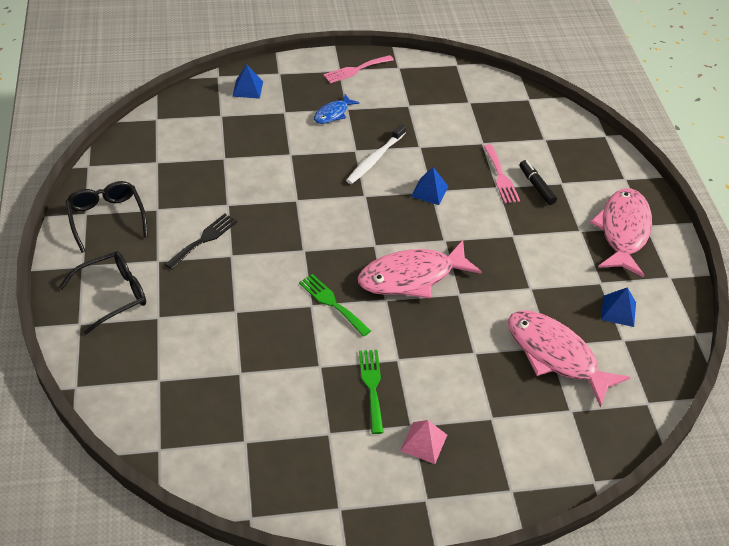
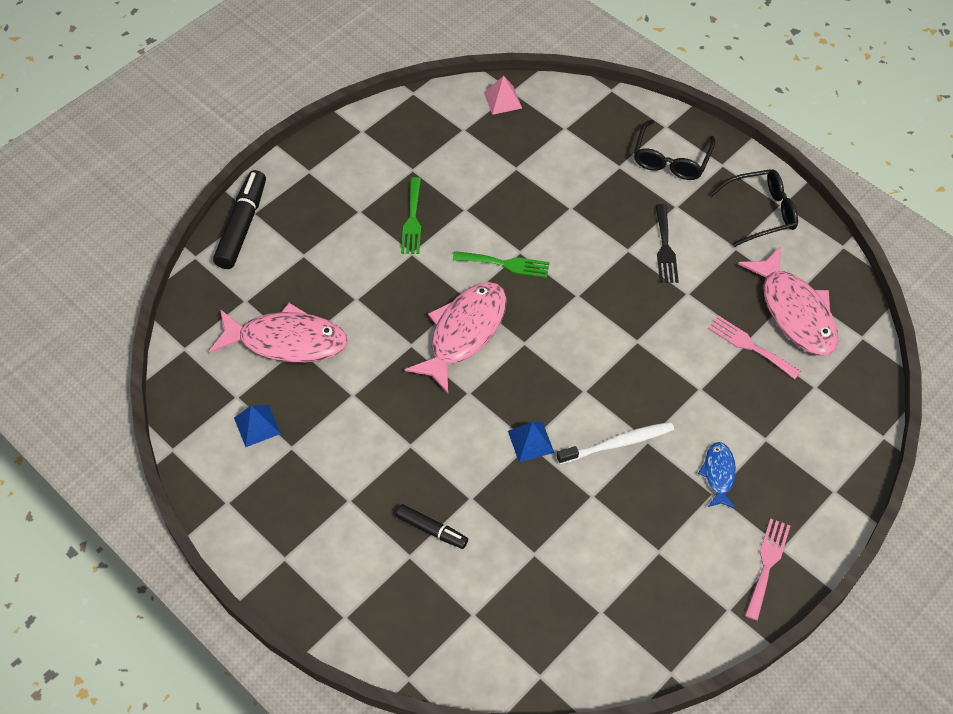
camera: 145 degrees right, 10 degrees up
(106, 218) = (761, 212): black glasses -> black glasses turned 45 degrees counterclockwise
(247, 89) = (835, 442): blue pyramid -> none
(372, 386) = (412, 220): green fork -> green fork turned 45 degrees clockwise
(375, 159) = (618, 443): white toothbrush -> white toothbrush turned 75 degrees clockwise
(424, 442) = (340, 205): pink pyramid -> pink pyramid (502, 100)
(501, 177) = (477, 515): pink fork -> pink fork (750, 346)
(530, 484) = (242, 225): none -> black marker
(623, 231) = (304, 531): pink fish -> pink fish (794, 312)

